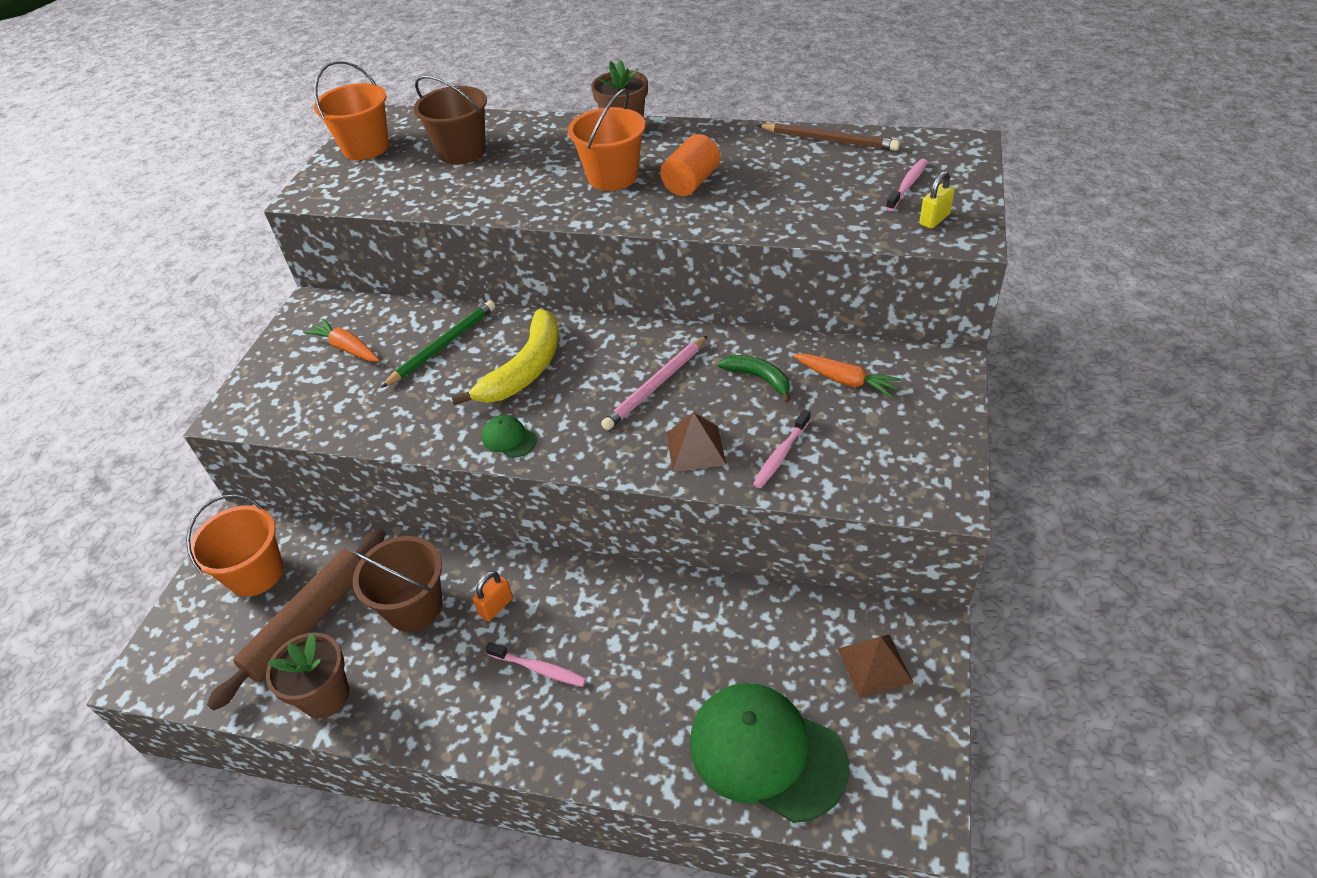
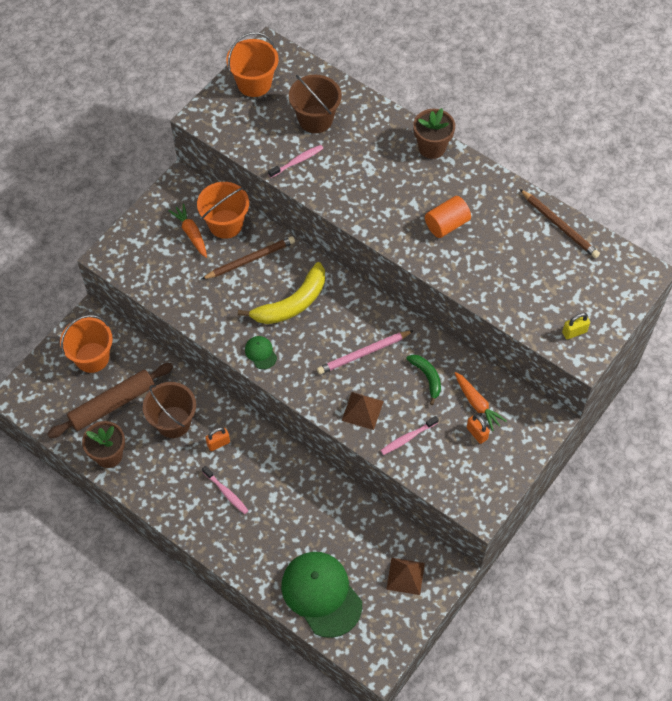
camera: 20 degrees right, 15 degrees up
(443, 346) = (250, 260): green pencil -> brown pencil
(612, 177) = (400, 194): orange bucket -> orange bucket (225, 224)
(870, 412) = (477, 433): none -> orange padlock
(907, 185) = (579, 294): pink toothbrush -> pink toothbrush (297, 161)

